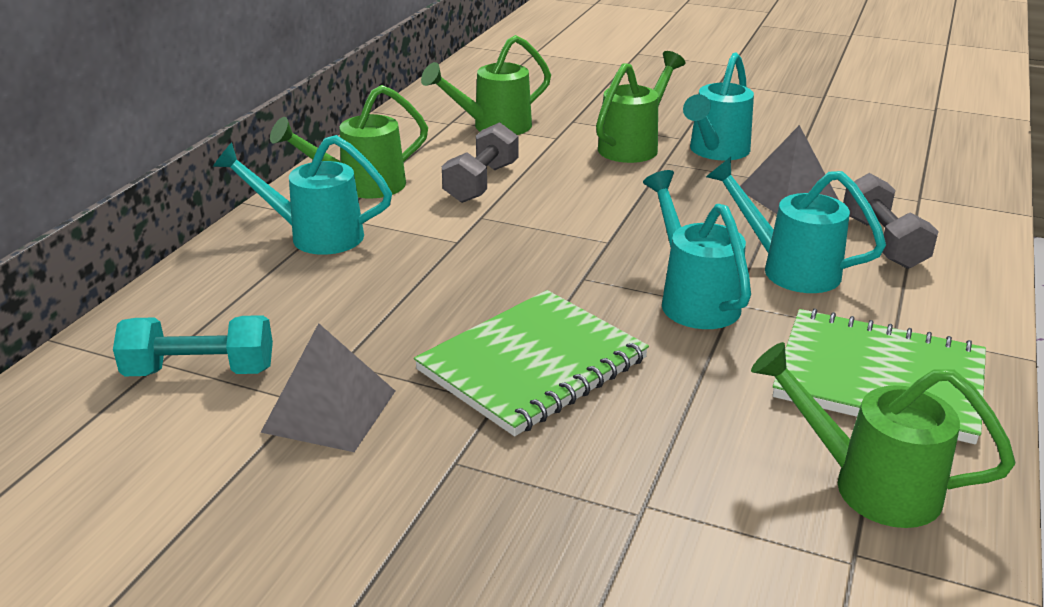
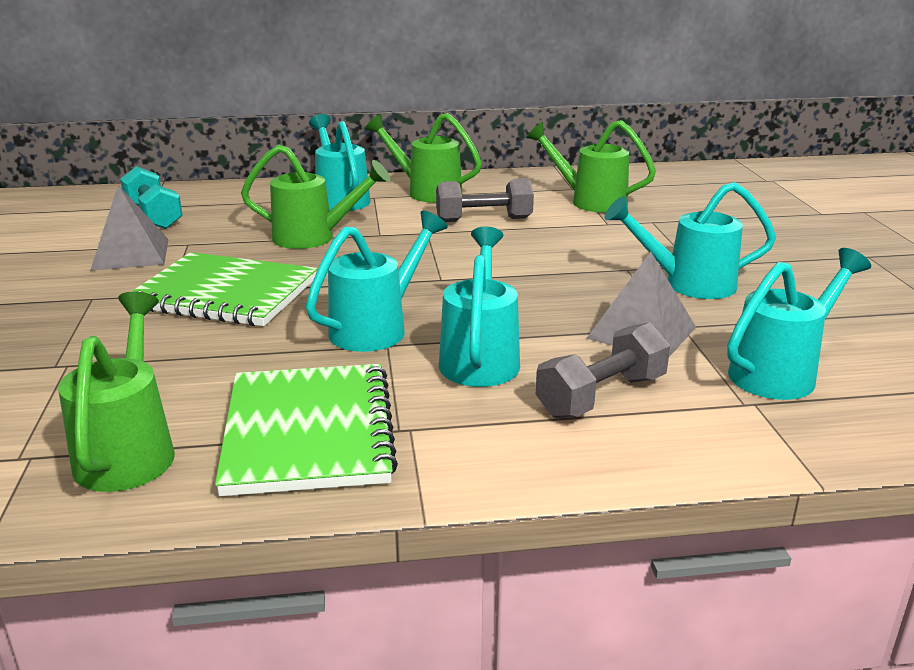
camera: 60 degrees right, 5 degrees down
(634, 146) = (642, 252): green watering can -> green watering can (314, 238)
(881, 173) = (781, 372): none -> turquoise watering can

